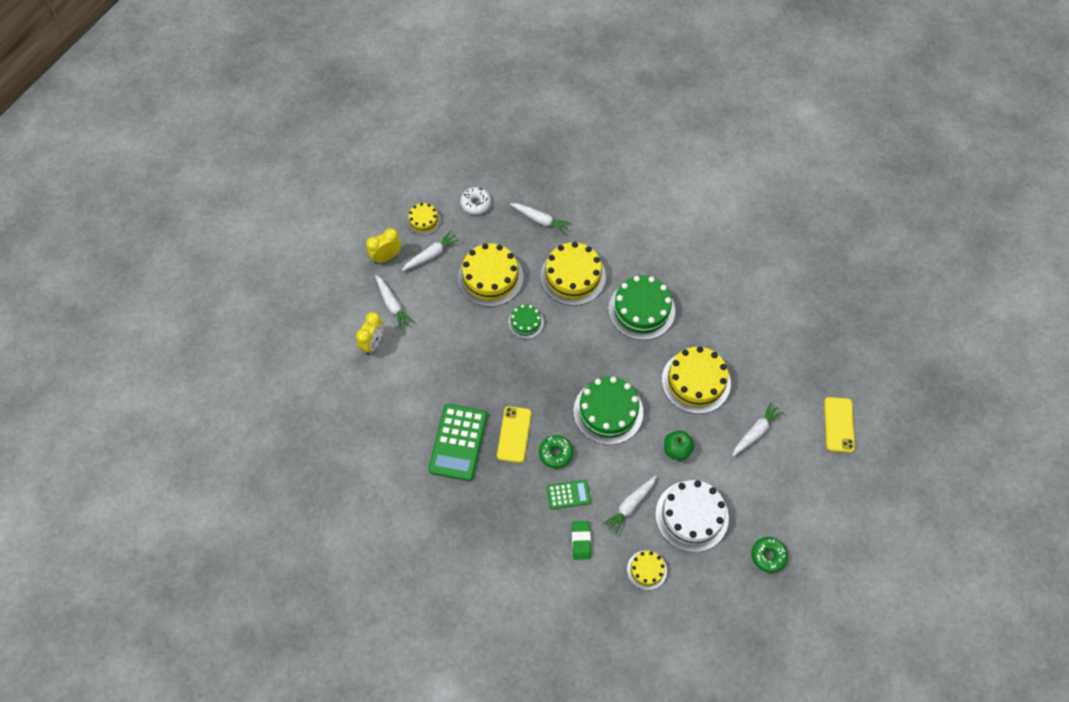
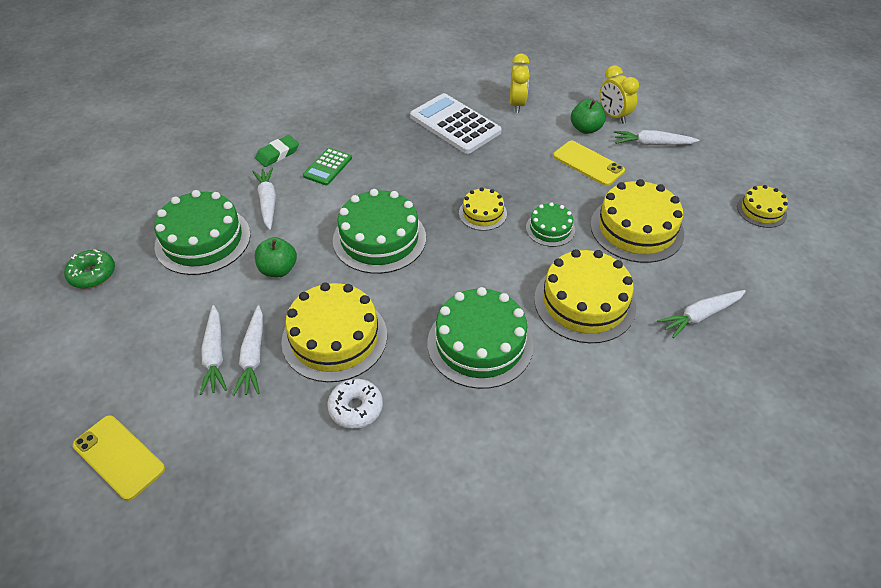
camera: 125 degrees right, 15 degrees down
(386, 257) = (722, 163): yellow clock -> yellow clock (517, 104)
(402, 353) = (585, 129): none -> green apple
(431, 255) = (703, 196): white carrot -> white carrot (253, 356)
(458, 442) = (455, 124): green calculator -> white calculator
(475, 204) = (765, 266): white donut -> white donut (356, 408)
(514, 434) = (426, 161): yellow phone -> yellow phone (588, 163)
(555, 453) = (377, 178): green donut -> none
(581, 541) = (277, 154): green eraser -> green eraser turned 75 degrees counterclockwise
(646, 570) = (200, 181): yellow cake -> yellow cake (482, 213)
(692, 516) = (203, 240): white cake -> green cake

